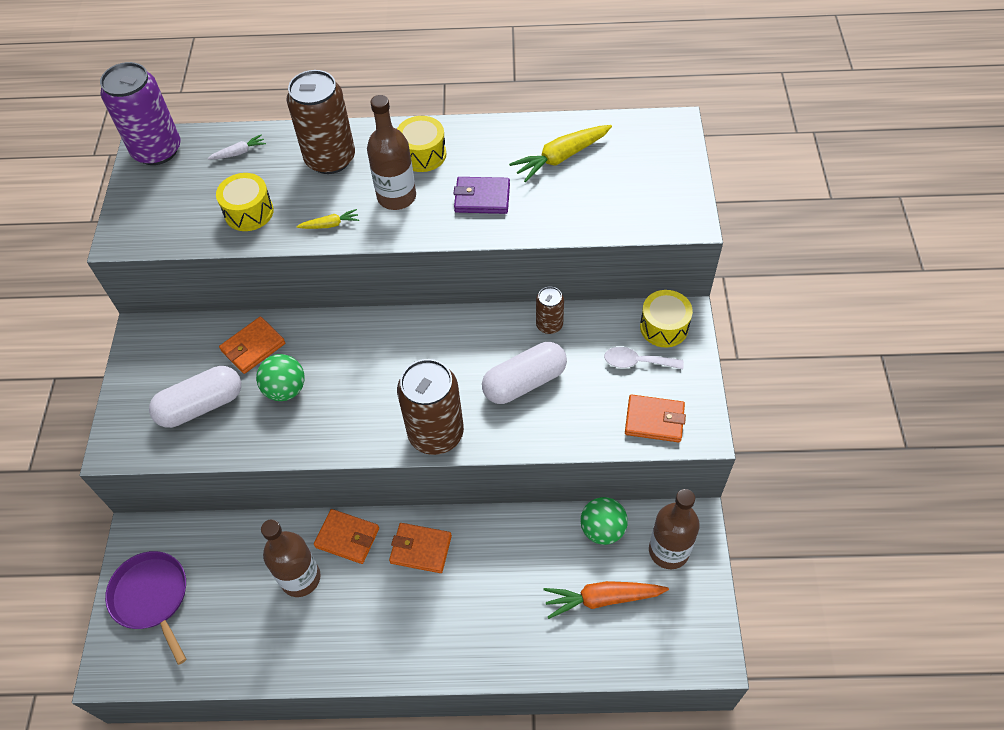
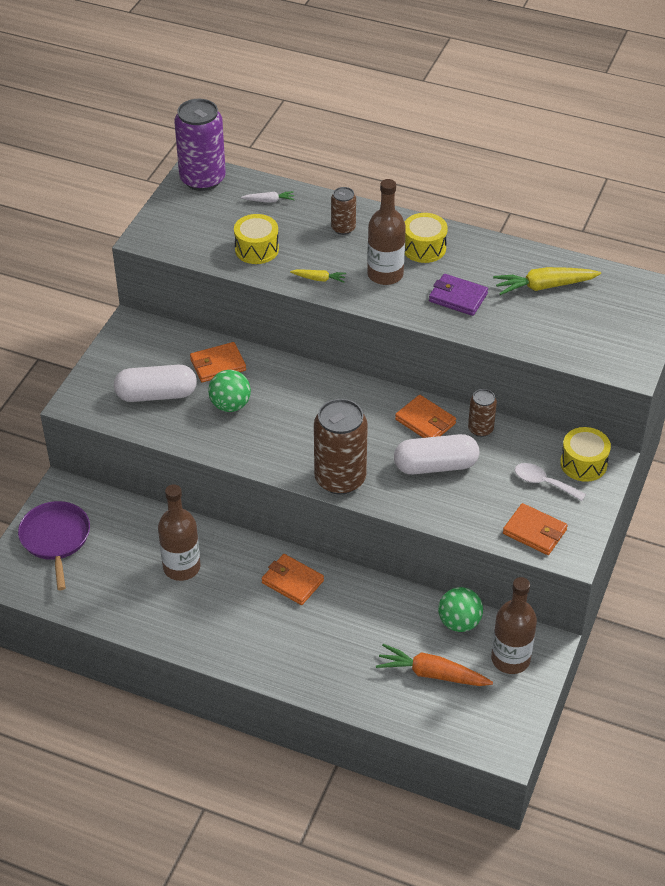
camera: 20 degrees right, 10 degrees down
(330, 159) = (343, 228): brown can -> brown can, size x0.51
(347, 538) = (234, 551): orange wallet -> orange wallet (425, 421)

